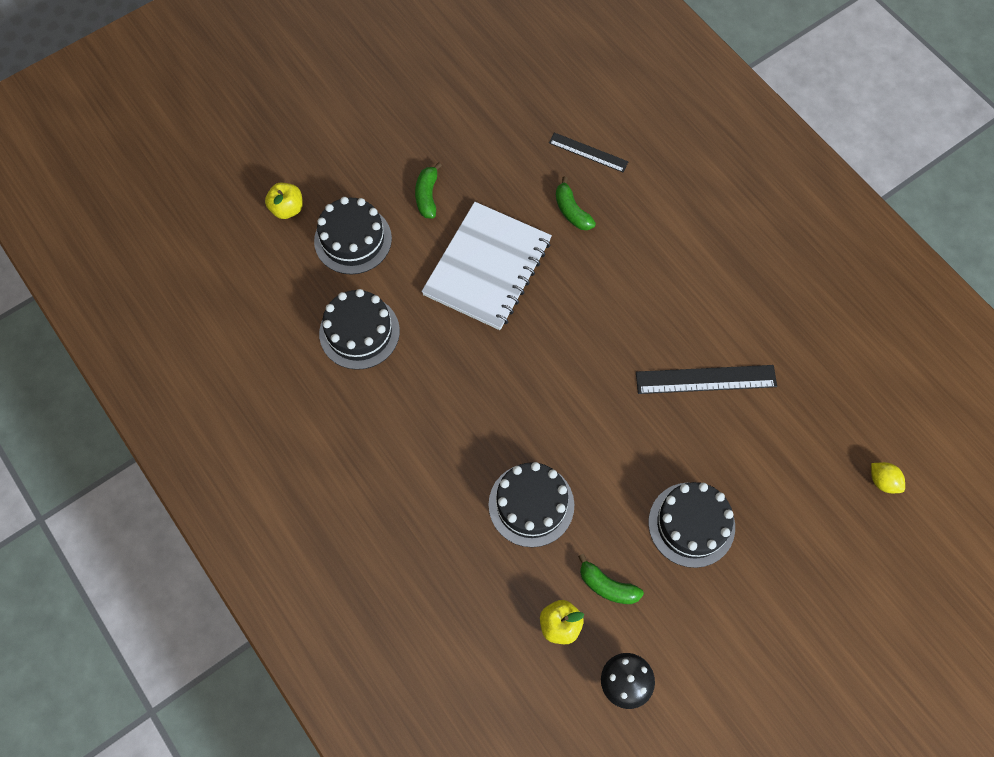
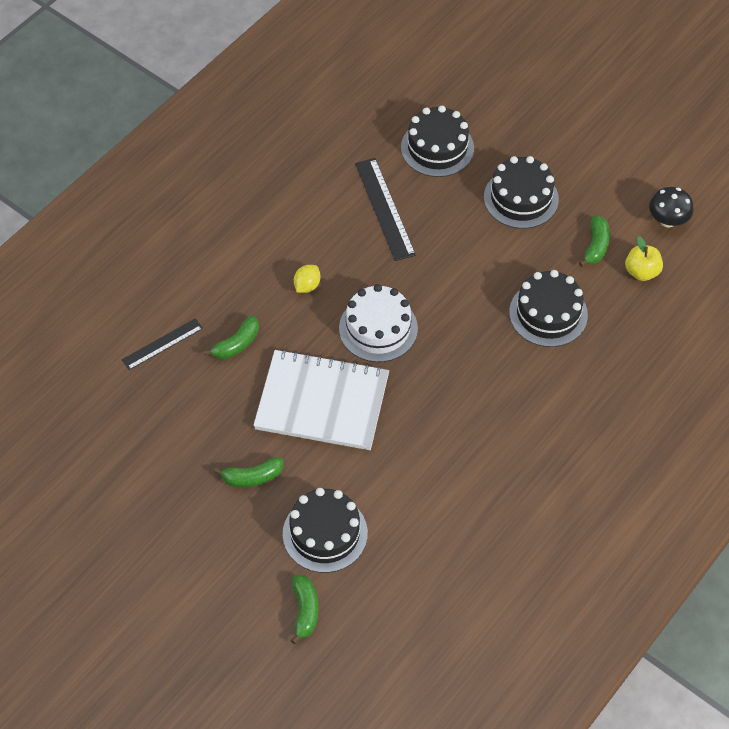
camera: 105 degrees left, 10 degrees down
(287, 209) = (305, 610): yellow apple -> green banana
(359, 332) = (428, 497): black cake -> black cake (437, 148)
(557, 336) = (378, 328): none -> white cake
(588, 152) = (162, 344): black ruler -> black ruler turned 45 degrees clockwise
(883, 481) = (435, 80): yellow lemon -> yellow lemon (307, 286)

